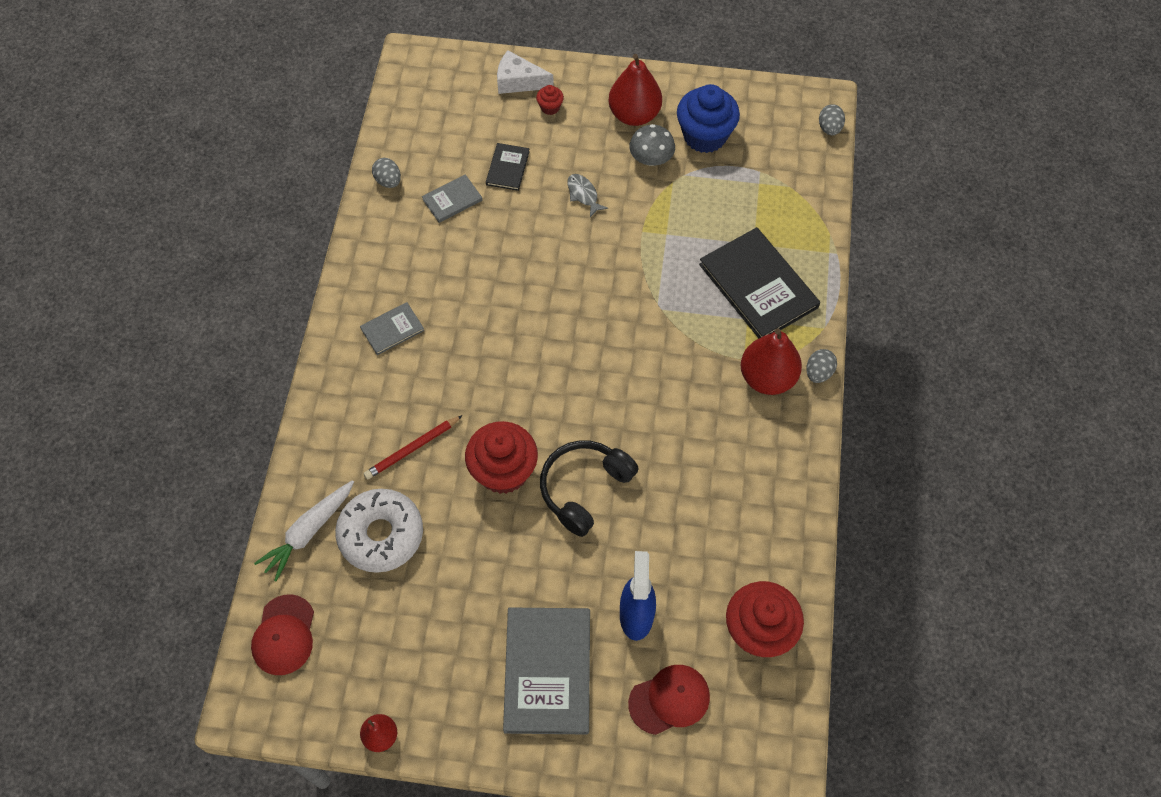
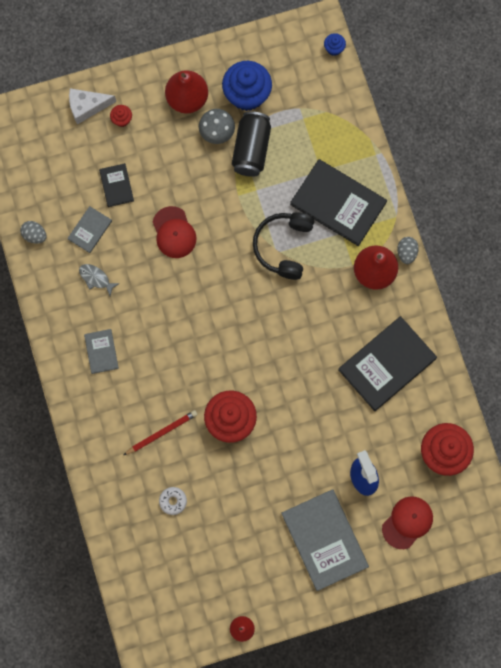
camera: 25 degrees left, 15 degrees up
(284, 635) = (146, 595): red cap -> red cap (174, 232)
(308, 532) = (124, 521): white carrot -> none
(381, 534) = (173, 501): white donut -> white donut, size x0.45
(392, 329) = (101, 351): grey book -> grey book turned 45 degrees counterclockwise
(412, 449) = (162, 432): red pencil -> red pencil turned 150 degrees counterclockwise
(583, 194) = (182, 183): grey fish -> grey fish (96, 278)
(584, 489) = (290, 408): black headphones -> black headphones (284, 246)
(682, 191) = (251, 149): none -> black can
(734, 490) = (387, 364): none -> black book
(829, 128) = (334, 48): grey egg -> blue cupcake

